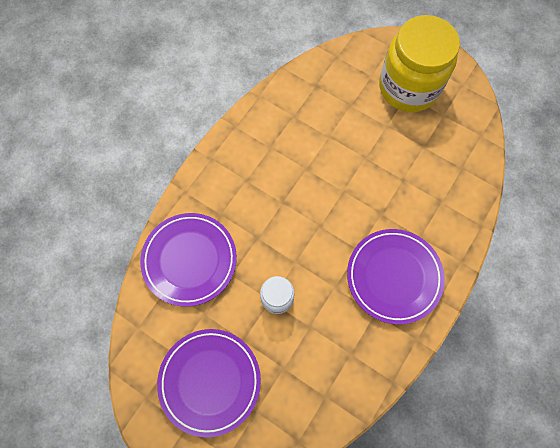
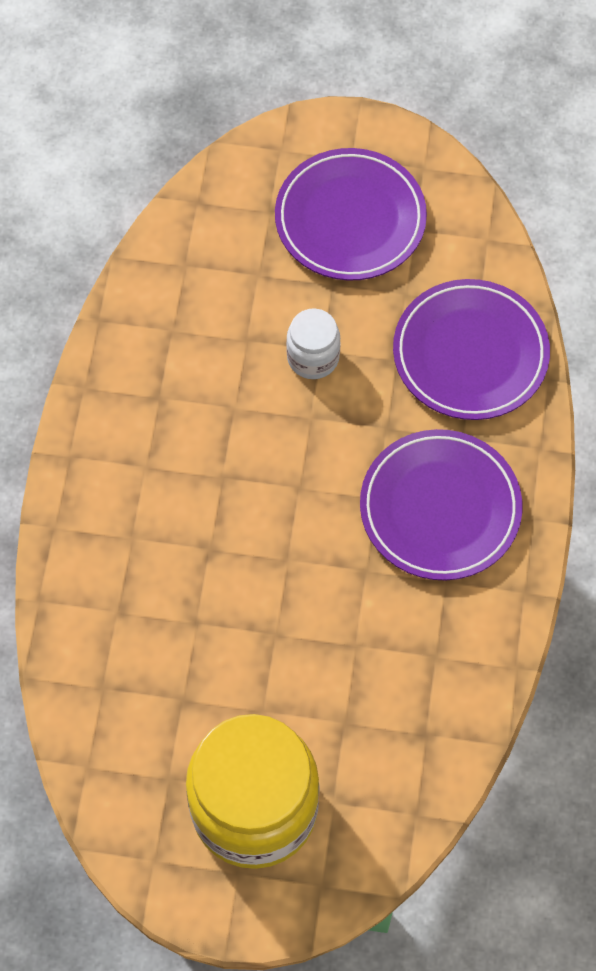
camera: 155 degrees right, 5 degrees down
(394, 277) = (151, 460): purple plate -> purple plate (440, 508)

